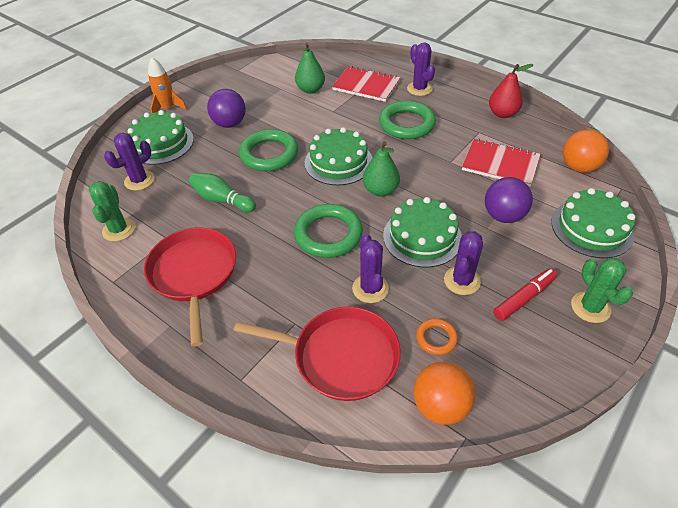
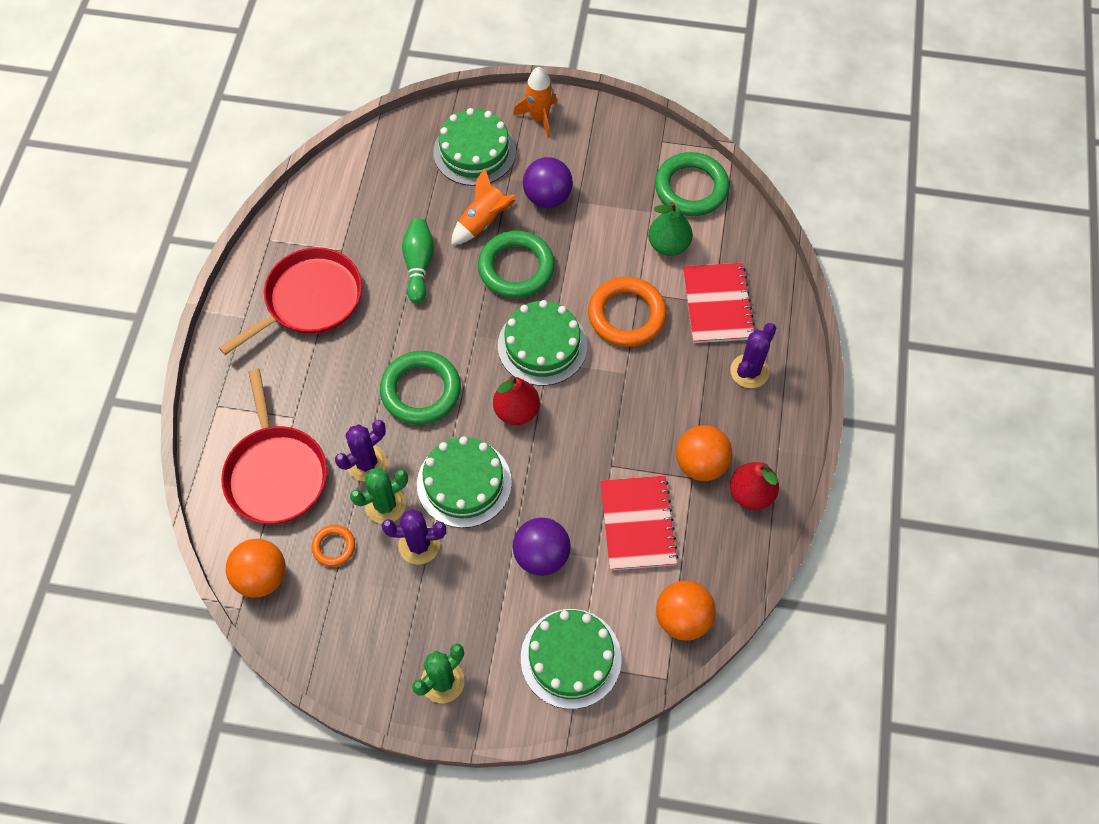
camera: 60 degrees right, 15 degrees up
(119, 229) = (331, 201): green cactus -> green cactus (385, 505)
(139, 180) = (406, 172): purple cactus -> none
(219, 157) = (483, 222): none -> orange rocket
(345, 120) = (626, 315): none -> orange ring
(380, 190) = (516, 411): green pear -> red pear
(406, 124) = (659, 387): green ring -> green ring (691, 188)
(471, 125) = (701, 464): none -> orange ball
(524, 298) = (424, 613): red marker -> none

